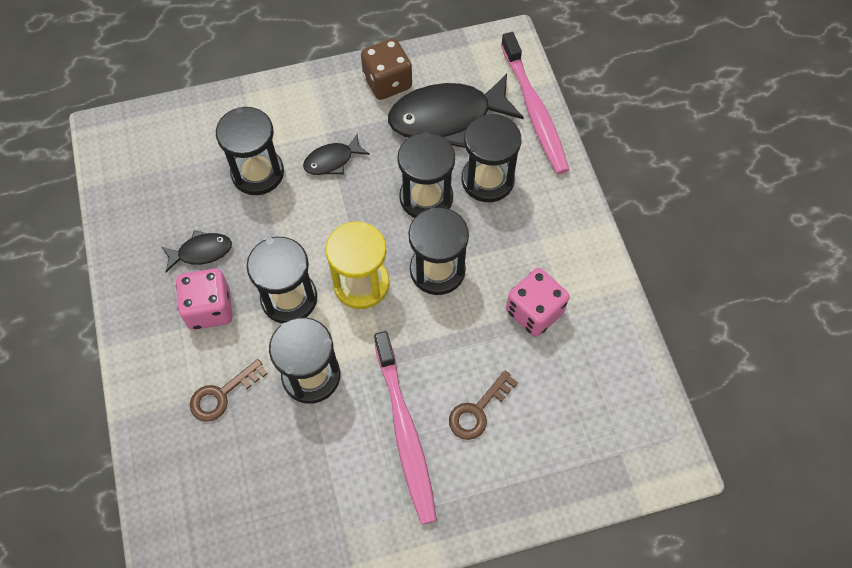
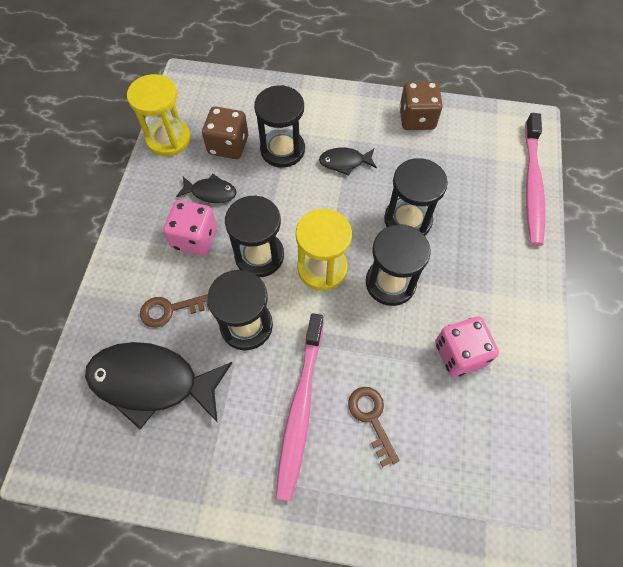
camera: 25 degrees right, 0 degrees up
(120, 210) = (168, 139): none -> yellow hourglass
(194, 191) = (228, 145): none -> brown dice
(447, 117) = (454, 163): black fish -> black fish (152, 382)
(478, 410) = (371, 418): brown key -> brown key turned 90 degrees clockwise
(487, 180) = (466, 226): black hourglass -> none

